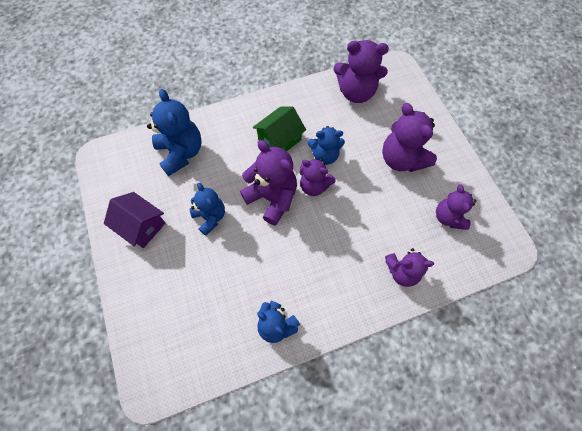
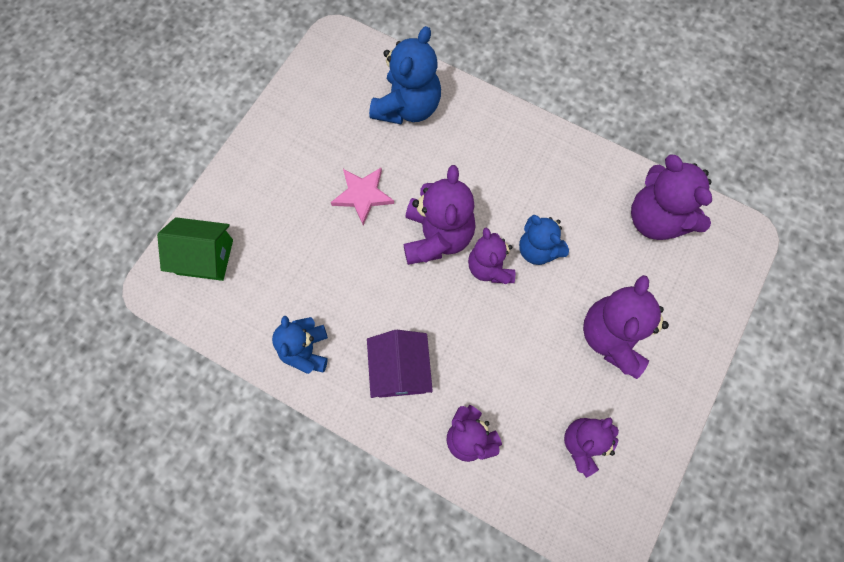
camera: 50 degrees right, 5 degrees up
(141, 226) = (299, 141): purple house -> purple house (400, 370)
(210, 217) = (362, 195): blue teddy bear -> pink star
(279, 139) = (513, 187): green house -> green house (205, 257)

